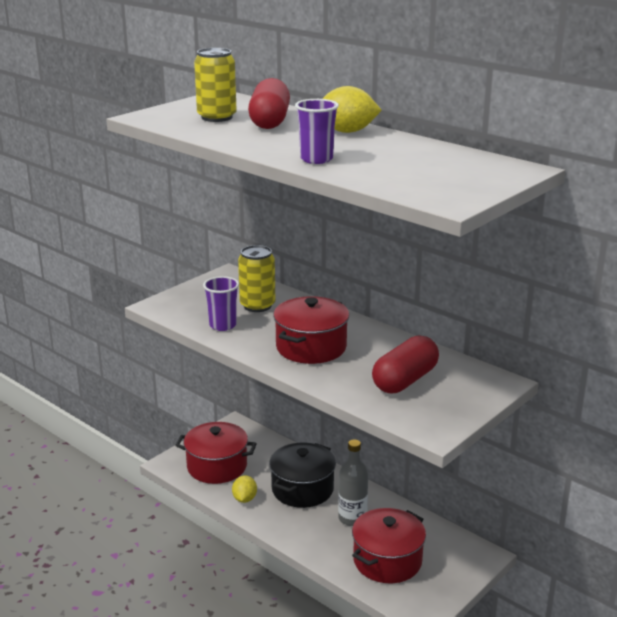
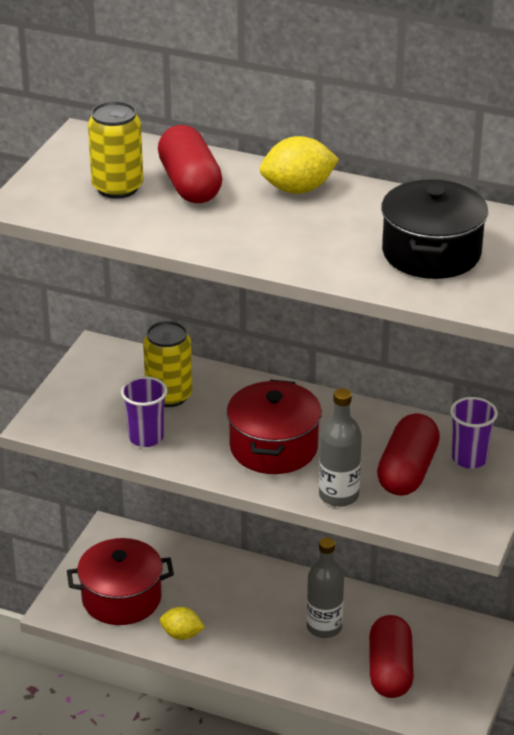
camera: 20 degrees left, 10 degrees up
(244, 499) = (182, 634): yellow lemon -> yellow lemon turned 60 degrees counterclockwise
(302, 489) = (245, 603): black pot -> black pot (431, 253)
(316, 159) = (301, 254): purple cup -> purple cup (469, 459)
(340, 385) = (338, 495): none -> grey bottle
(387, 560) = (390, 671): red pot -> red capsule

